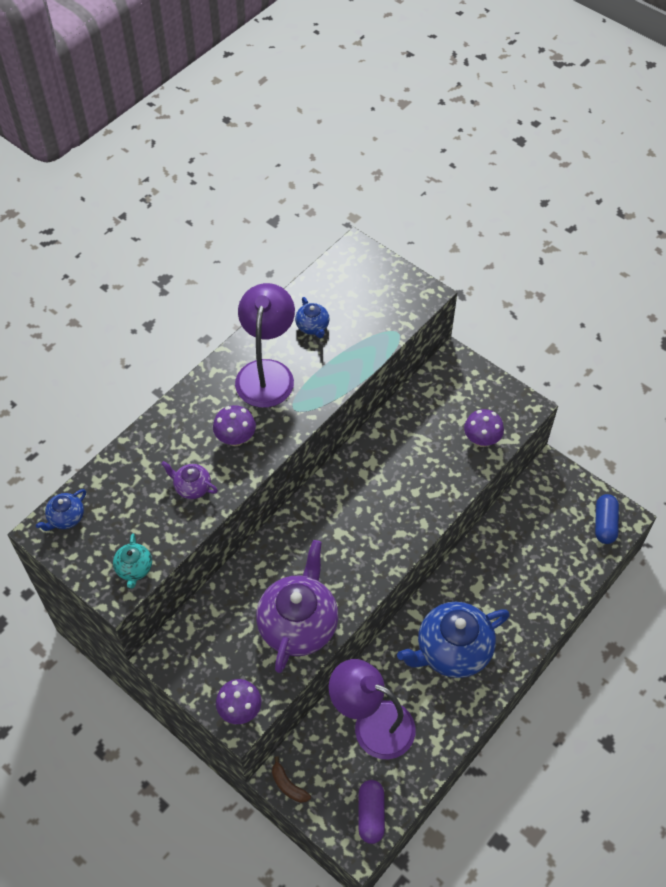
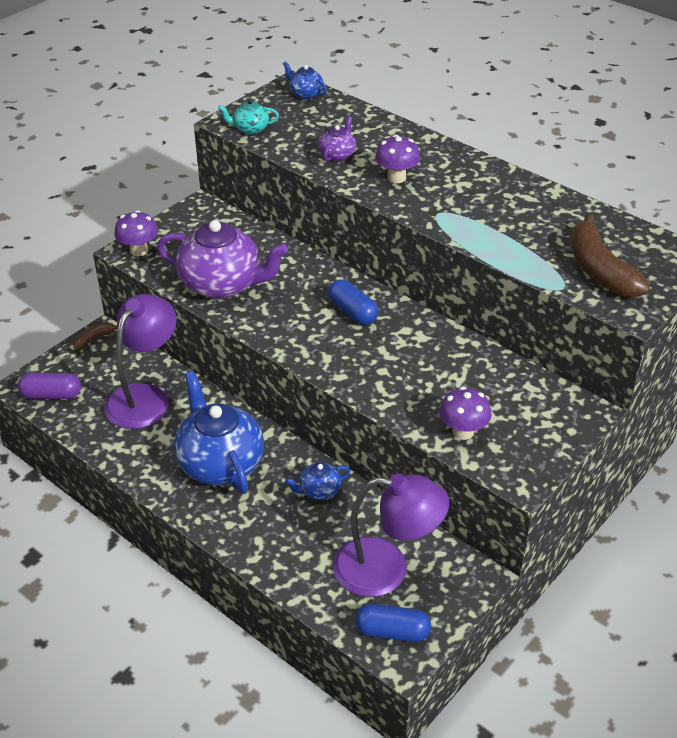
camera: 90 degrees right, 15 degrees down
(267, 372) = (485, 195): purple lamp -> purple lamp (386, 569)
(312, 326) = (556, 224): blue teapot -> blue teapot (319, 490)
(339, 513) = (352, 312): none -> blue capsule
(374, 306) = (599, 270): none -> brown banana

